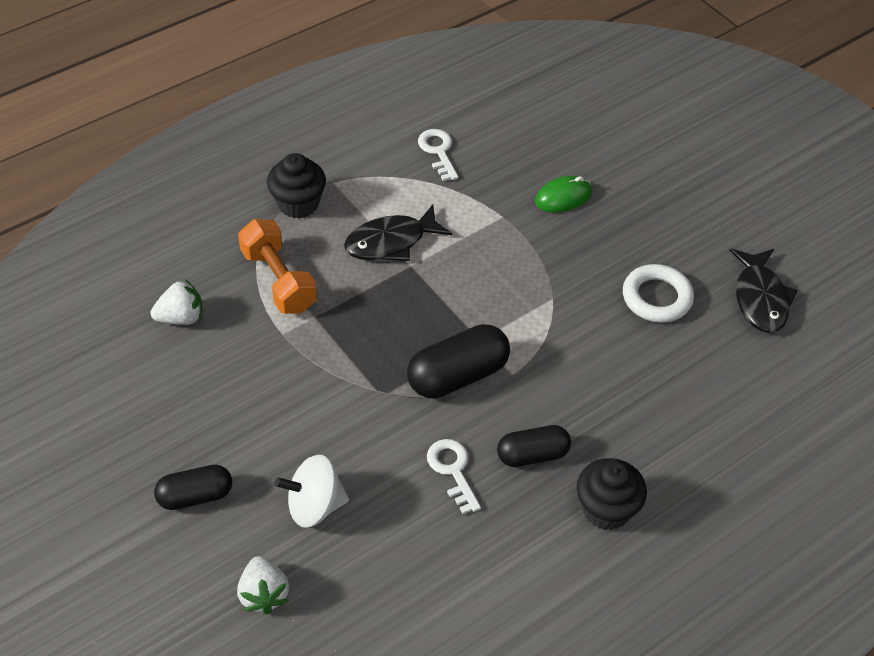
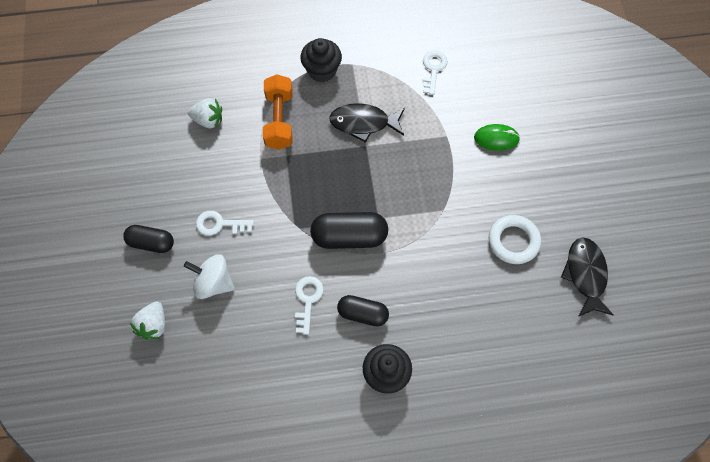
camera: 30 degrees right, 15 degrees up
(277, 433) = (219, 224): none -> white key
(760, 298) = (585, 275): black fish -> black fish turned 150 degrees clockwise

